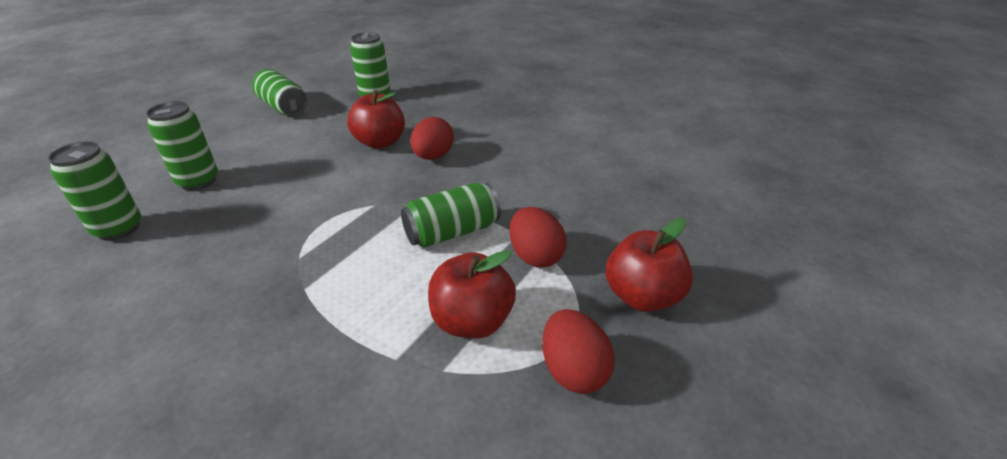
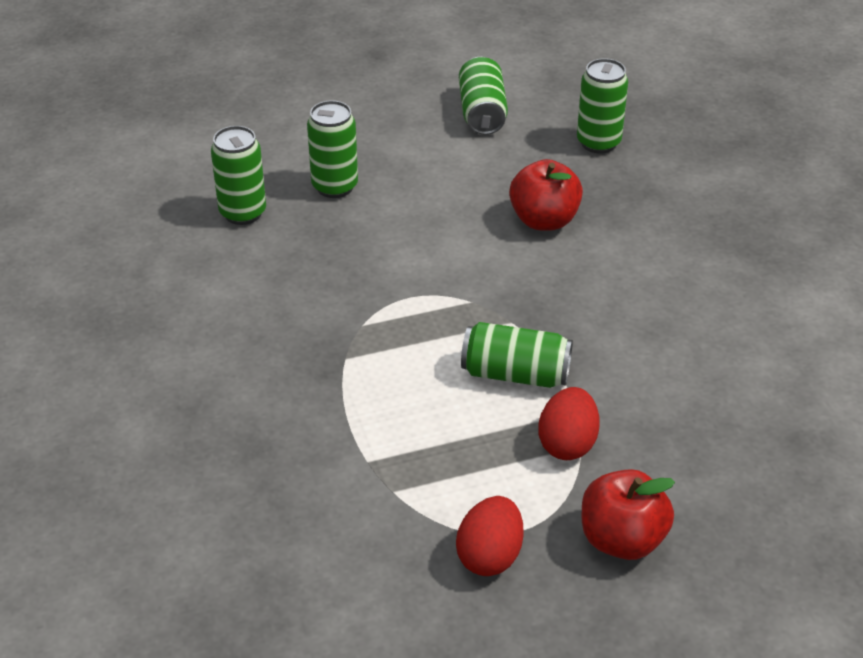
camera: 40 degrees right, 5 degrees up
(433, 157) = (583, 270): red egg -> none
(472, 321) = (451, 468): red apple -> none

